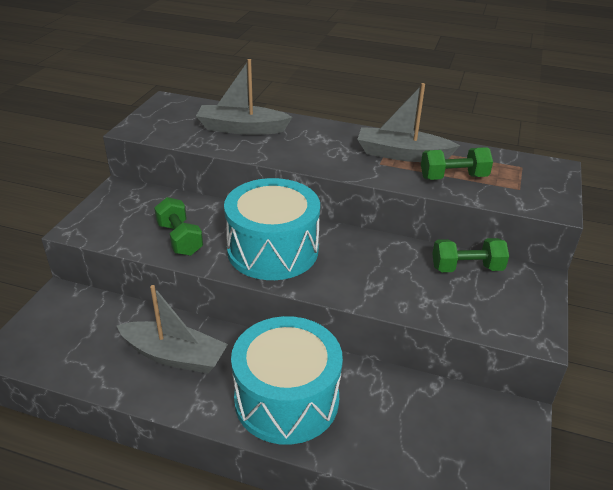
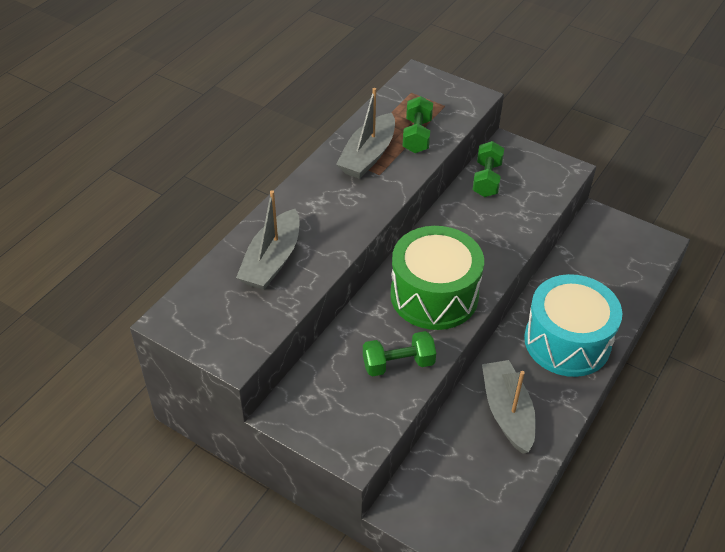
camera: 75 degrees left, 10 degrees up
(175, 356) = (507, 412): grey boat -> grey boat turned 45 degrees counterclockwise
(273, 250) = (434, 295): turquoise drum -> green drum

